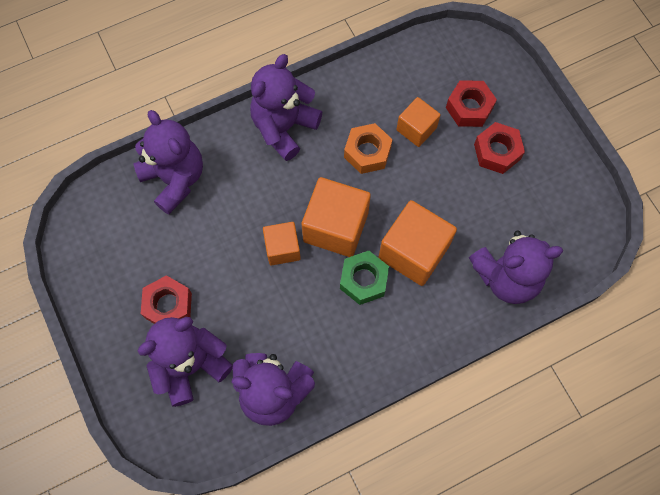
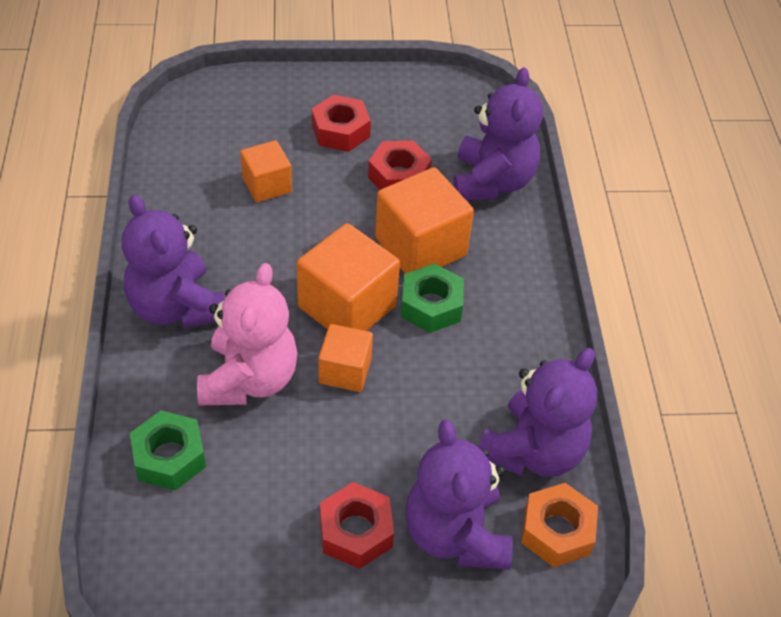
camera: 70 degrees left, 20 degrees down
(175, 179) = (169, 457): purple teddy bear -> green nut
(249, 195) = (249, 379): none -> pink teddy bear
(367, 152) = (267, 240): orange nut -> orange nut (557, 531)
(469, 108) = (271, 132): red nut -> red nut (399, 176)

